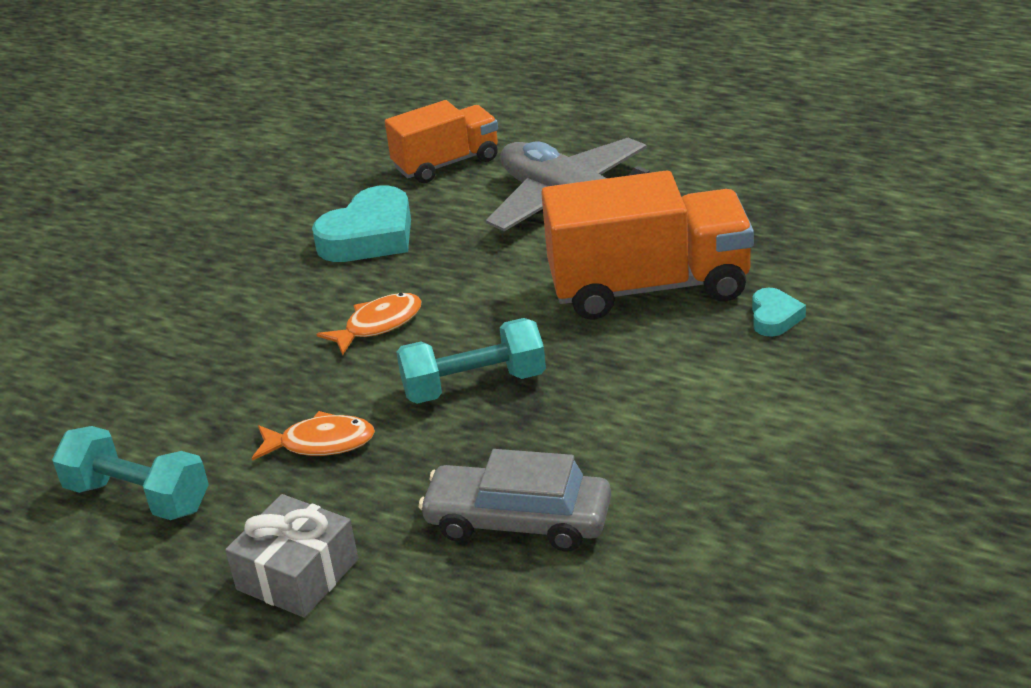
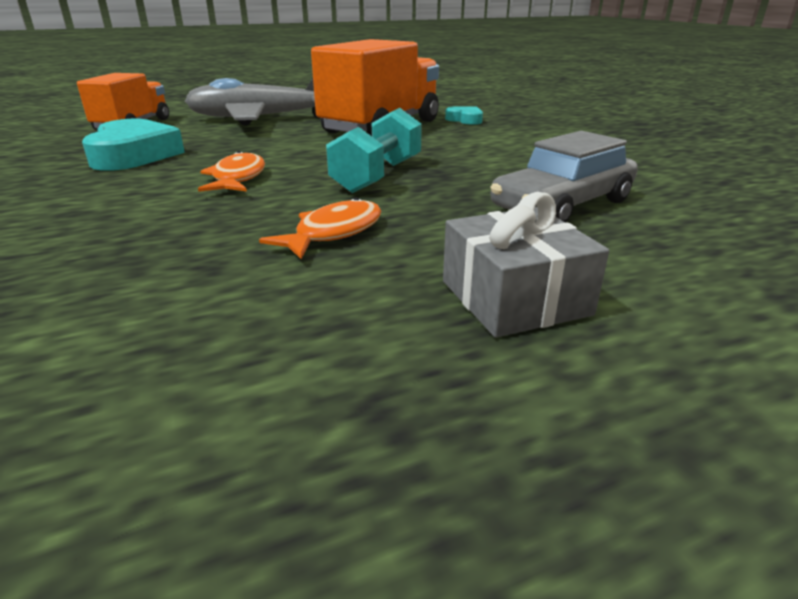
camera: 55 degrees left, 5 degrees down
(138, 497) = (212, 344): turquoise dumbbell -> none

